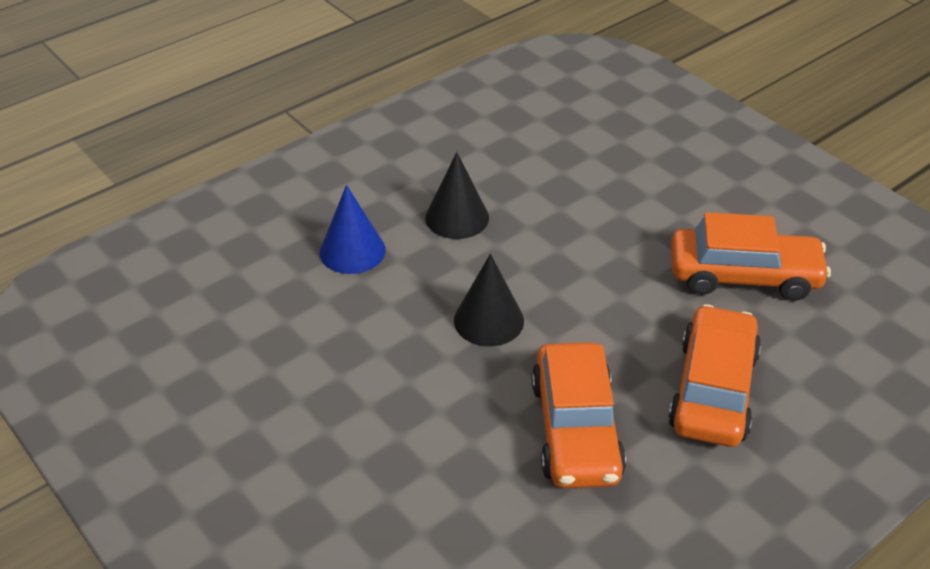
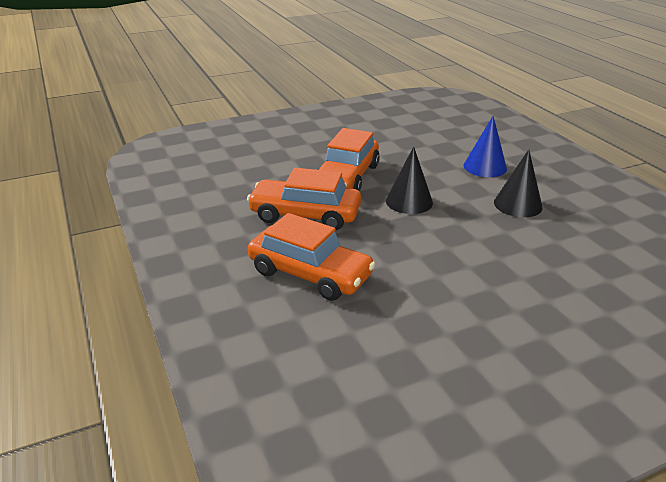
camera: 105 degrees right, 10 degrees down
(744, 276) = (428, 325): orange car -> orange car (347, 177)

